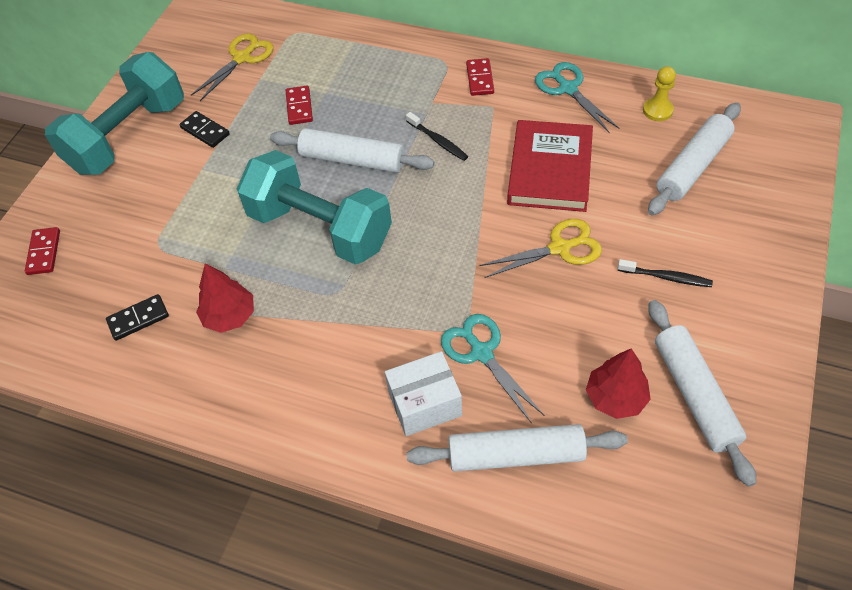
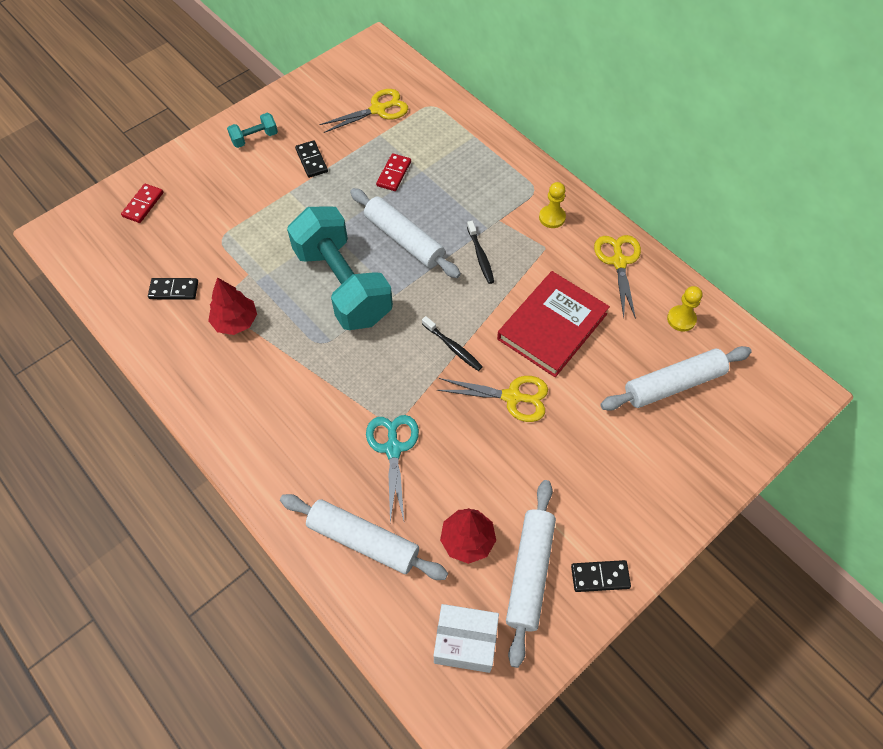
camera: 25 degrees right, 5 degrees up
(128, 136) = (254, 138): turquoise dumbbell -> turquoise dumbbell, size x0.41
(425, 404) = (325, 465): white box -> white box (465, 642)
(480, 79) = (552, 217): red domino -> yellow pawn
(568, 88) = (619, 262): turquoise scissors -> yellow scissors
(665, 277) = (578, 466): black toothbrush -> black toothbrush (452, 347)
(758, 363) = (600, 577): none -> black domino

